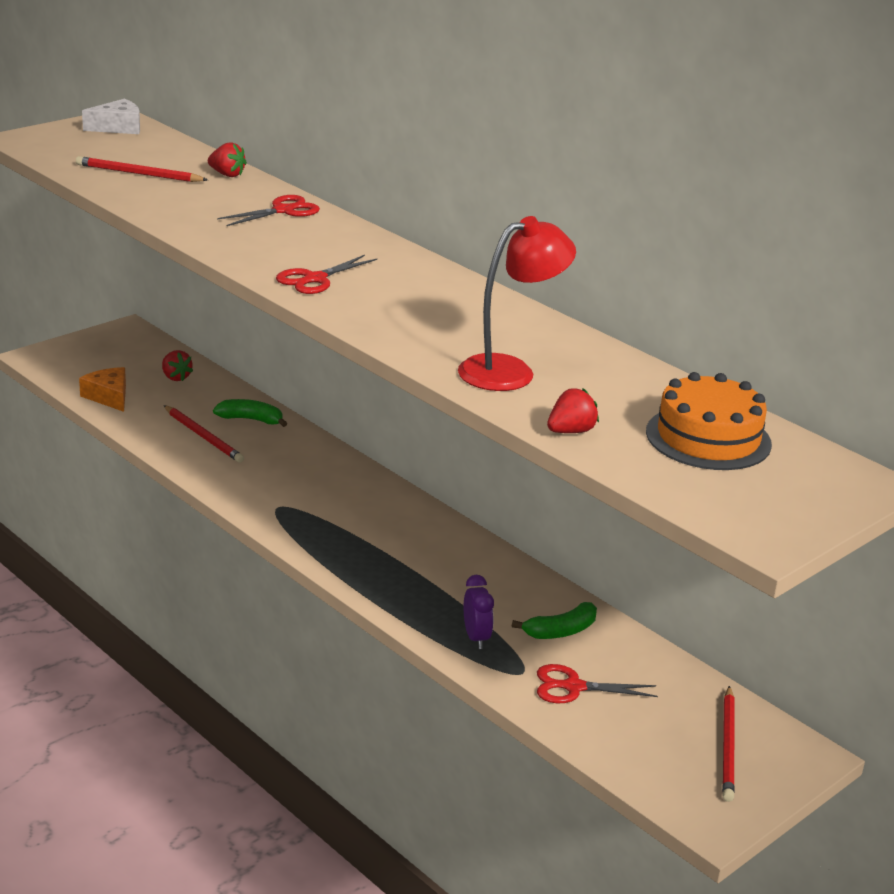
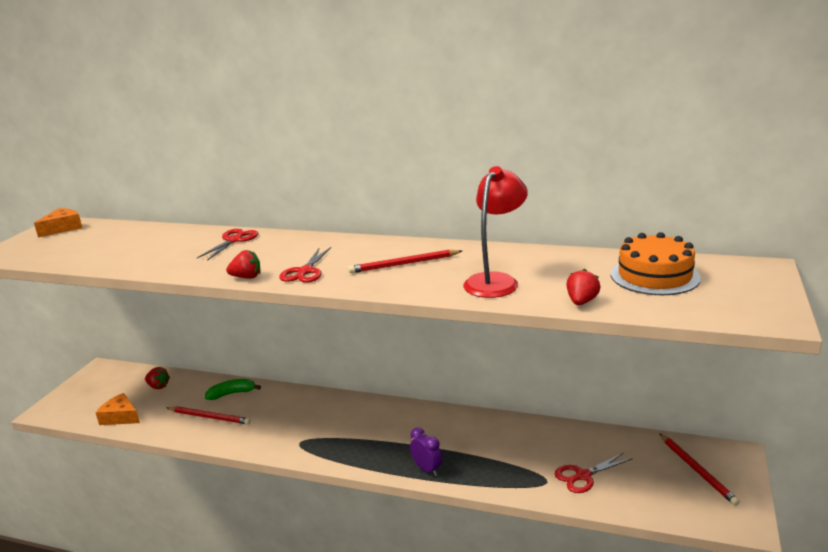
camera: 25 degrees left, 5 degrees down
(118, 127) = (63, 228): white cheese -> orange cheese
(138, 174) = (108, 250): red pencil -> red pencil (404, 264)
(227, 174) = (171, 232): red strawberry -> red strawberry (246, 277)
(476, 638) = (499, 472): purple clock -> purple clock (427, 469)
(561, 631) = (539, 444): green banana -> none

